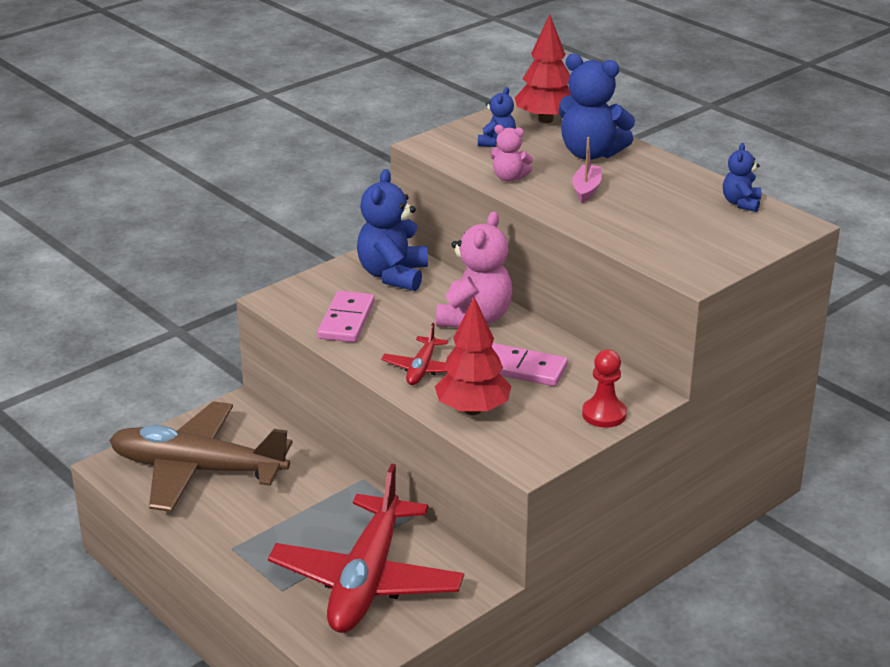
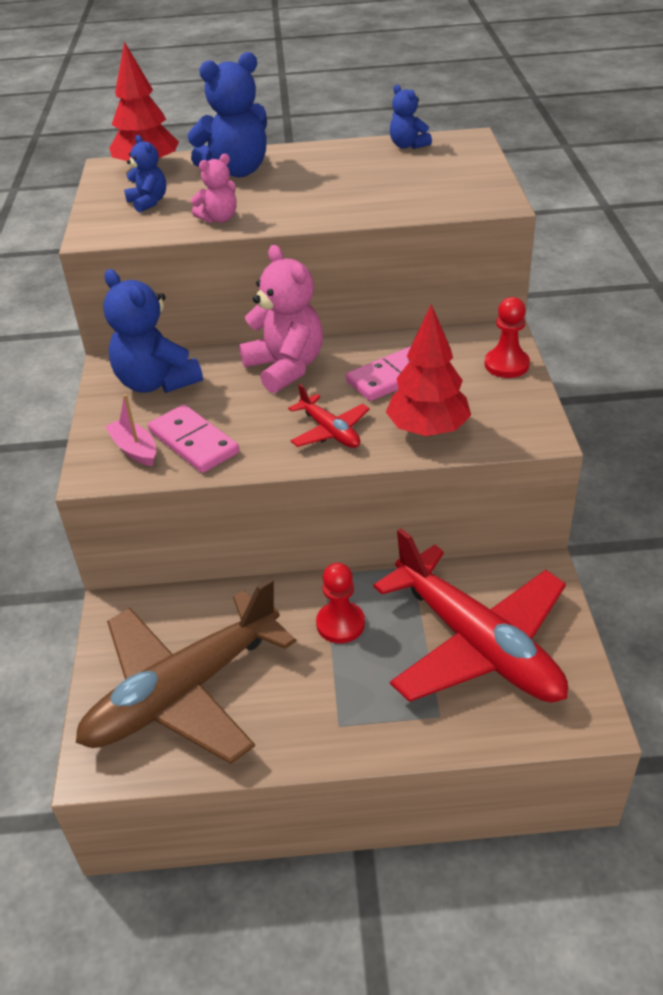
camera: 50 degrees left, 10 degrees up
(322, 508) = (340, 624): none -> red pawn
(586, 189) = (293, 194): pink boat -> pink boat (135, 449)

